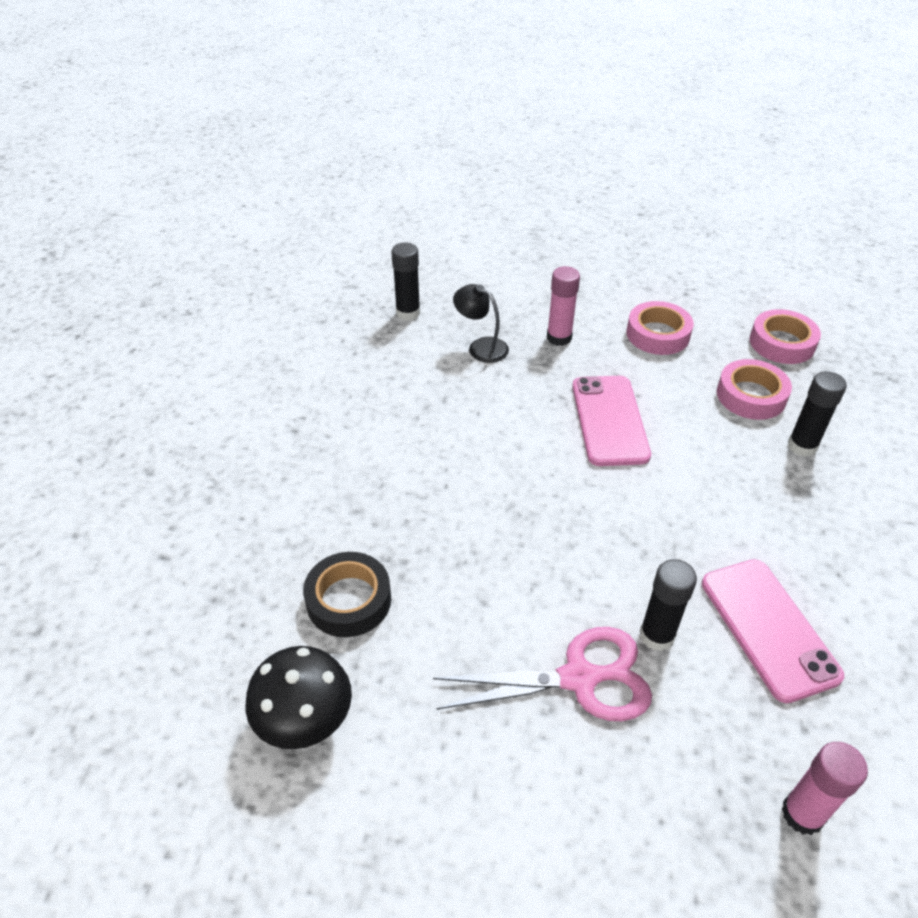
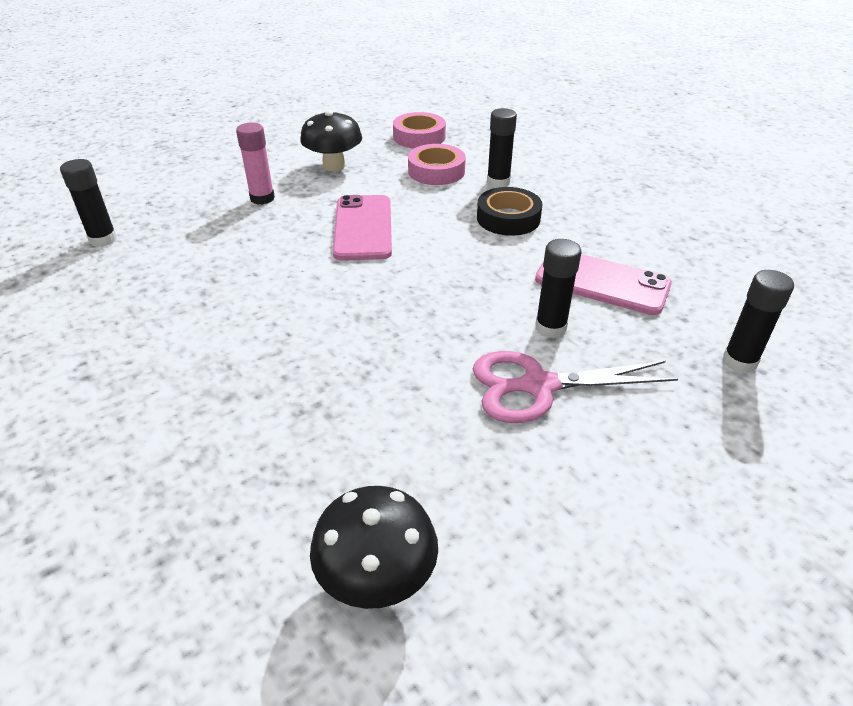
camera: 45 degrees left, 5 degrees down
(349, 600) = (303, 463): black tape -> black tape (508, 218)
(481, 347) = (203, 232): black lamp -> none
(578, 678) = (538, 386): pink scissors -> pink scissors turned 135 degrees counterclockwise
(609, 420) = (363, 228): pink phone -> pink phone turned 45 degrees clockwise
(658, 334) = (334, 165): pink tape -> black mushroom
(802, 814) = (739, 361): pink glue stick -> black glue stick

